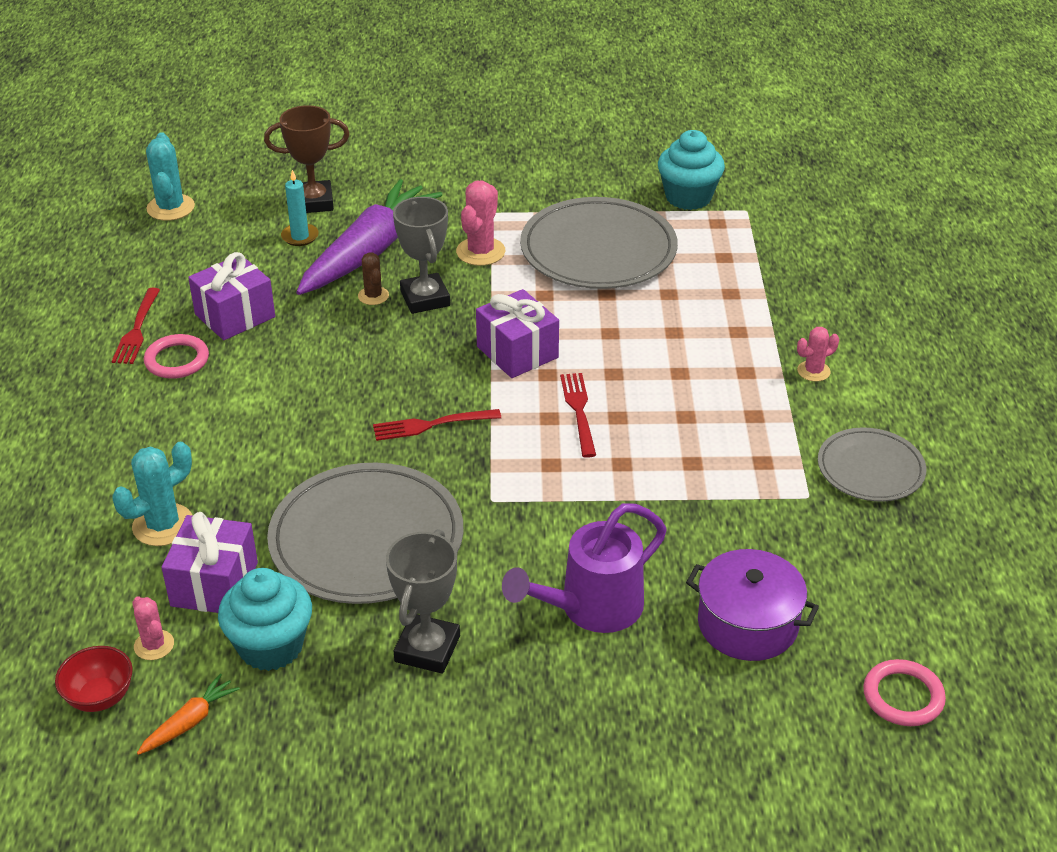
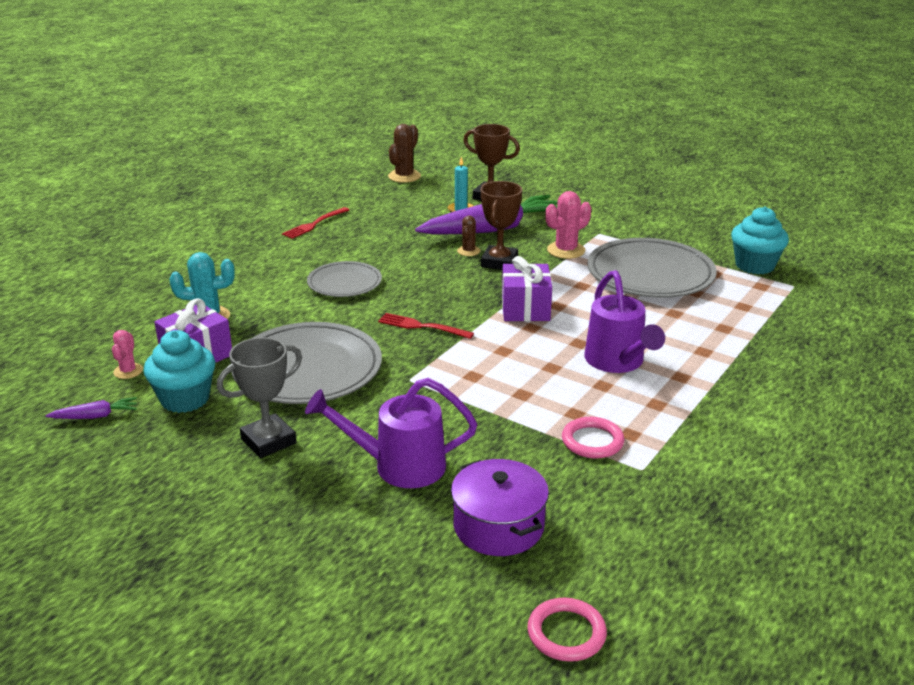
camera: 35 degrees right, 10 degrees down
(100, 697) = (70, 383): red bowl -> none
(170, 208) = (404, 176): turquoise cactus -> brown cactus
(177, 360) = (317, 245): pink ring -> pink ring (592, 441)
(190, 722) = (95, 416): orange carrot -> purple carrot
(235, 316) = (375, 235): purple gift -> none
(425, 298) = (499, 262): grey trophy -> brown trophy
(579, 411) = (528, 354): red fork -> none
(673, 381) = (617, 362): none -> purple watering can
(813, 371) = (738, 395): pink cactus -> none
(870, 469) = (715, 472): grey plate -> grey plate (344, 283)

